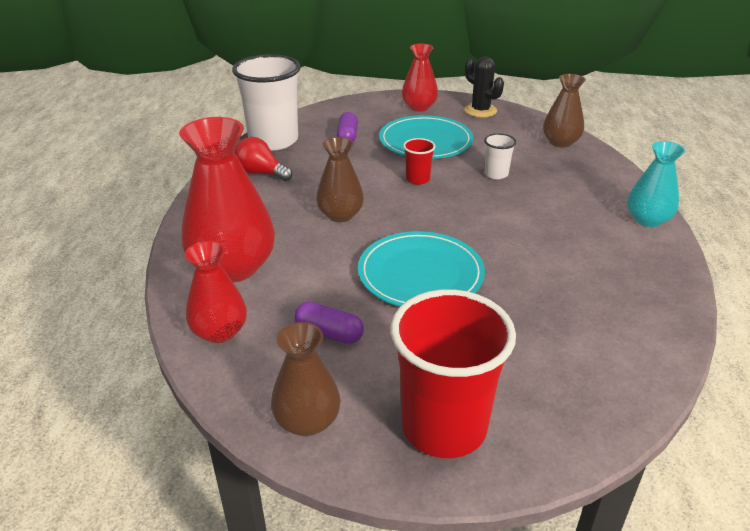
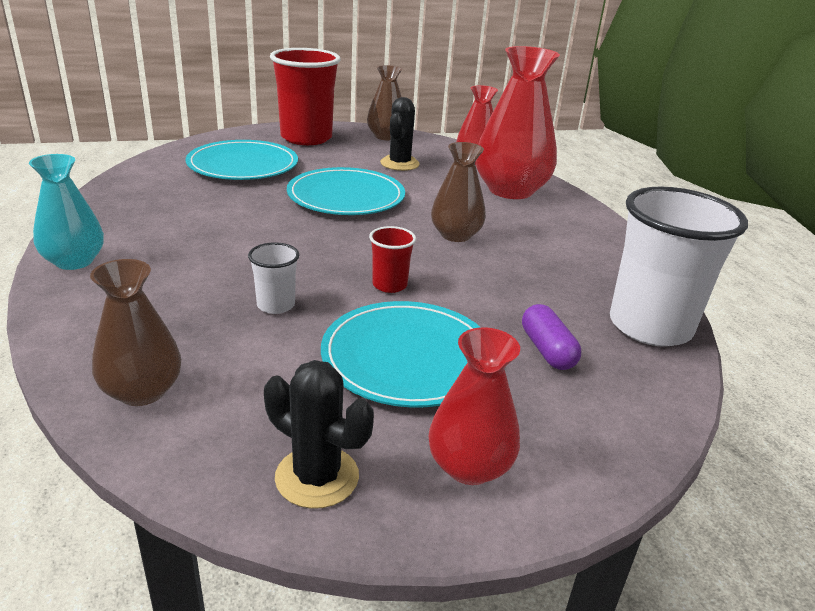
camera: 160 degrees right, 5 degrees down
(261, 173) = (598, 272): red light bulb -> none
(329, 333) = (399, 164): purple capsule -> black cactus
(538, 349) = (243, 165): none -> turquoise plate

